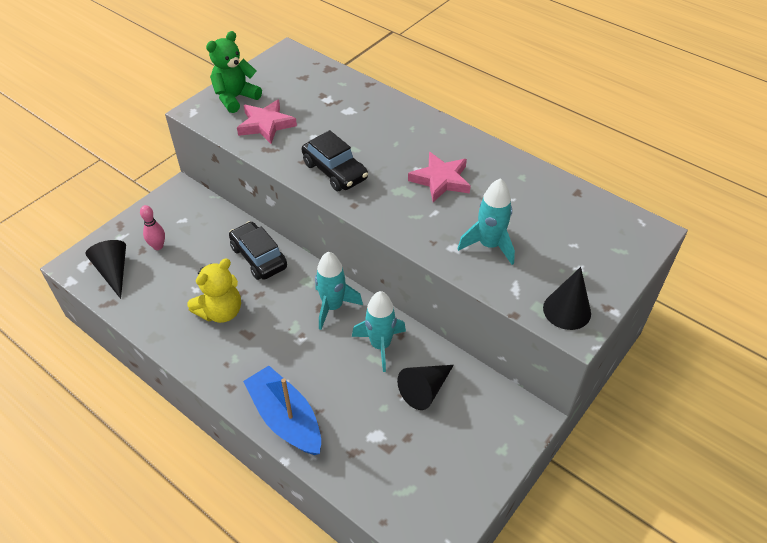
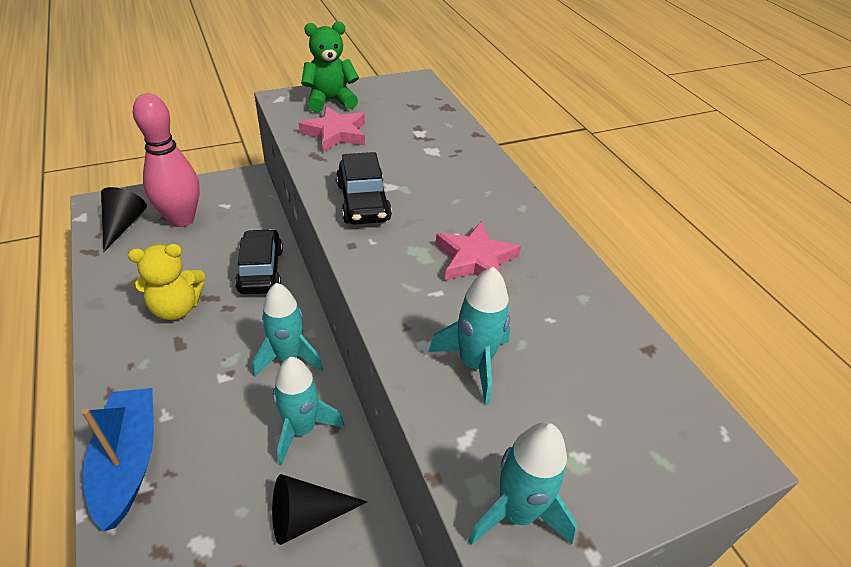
camera: 25 degrees right, 5 degrees down
(158, 246) = (181, 219): pink bowling pin -> pink bowling pin, size x2.18
(567, 310) = (517, 513): black cone -> turquoise rocket

